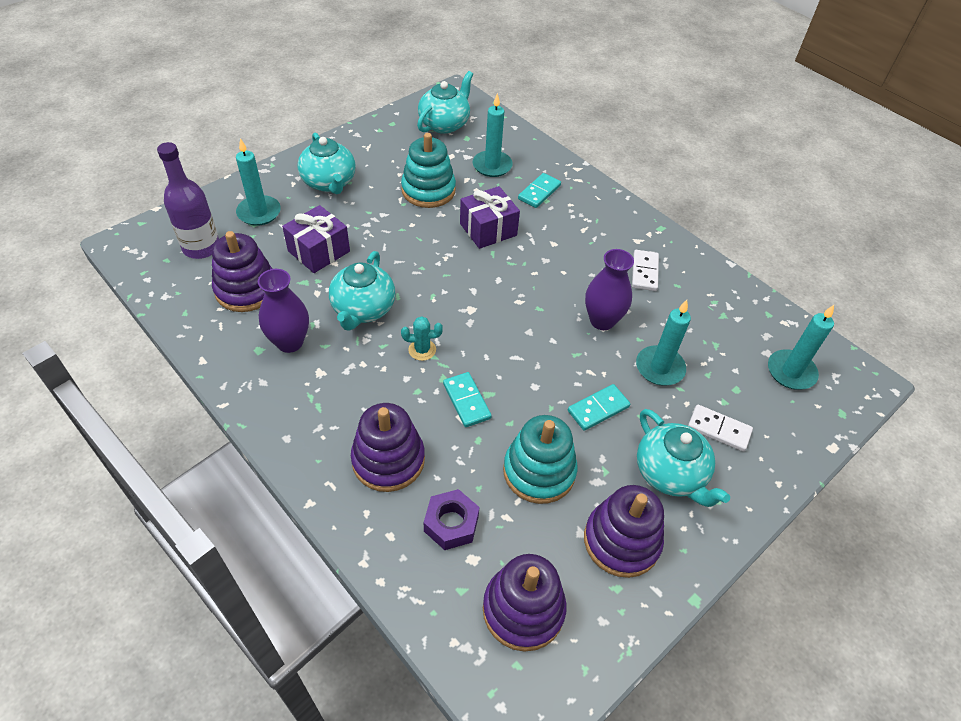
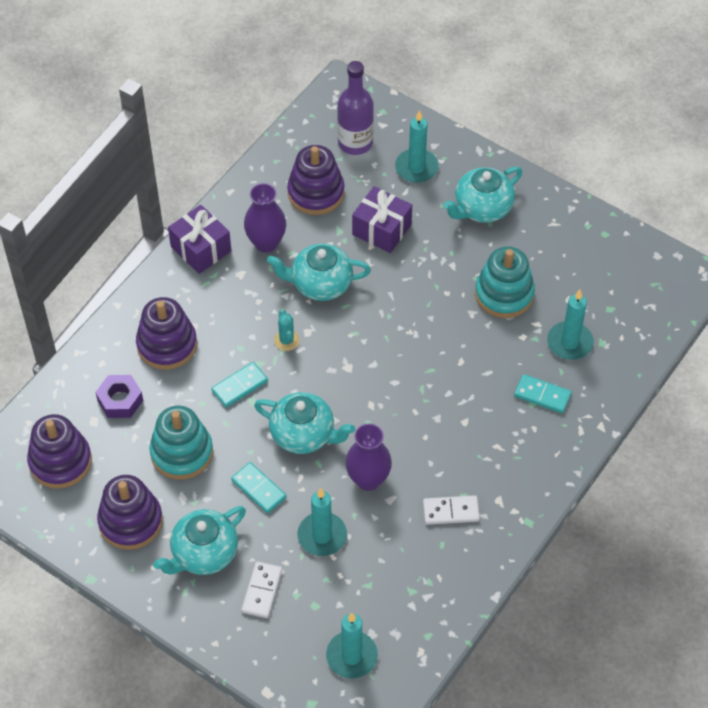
camera: 80 degrees right, 5 degrees up
(445, 124) = (626, 282): turquoise teapot -> turquoise teapot (304, 434)
(488, 229) = (463, 359): purple gift -> purple gift (201, 249)

